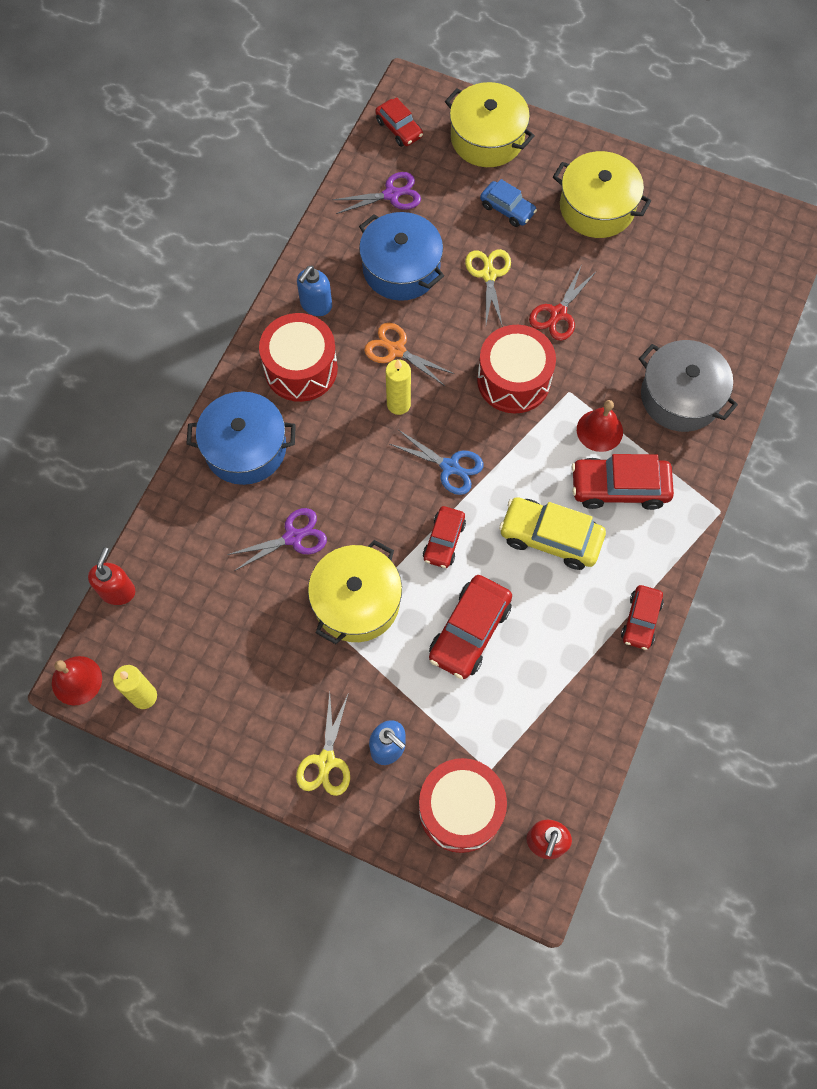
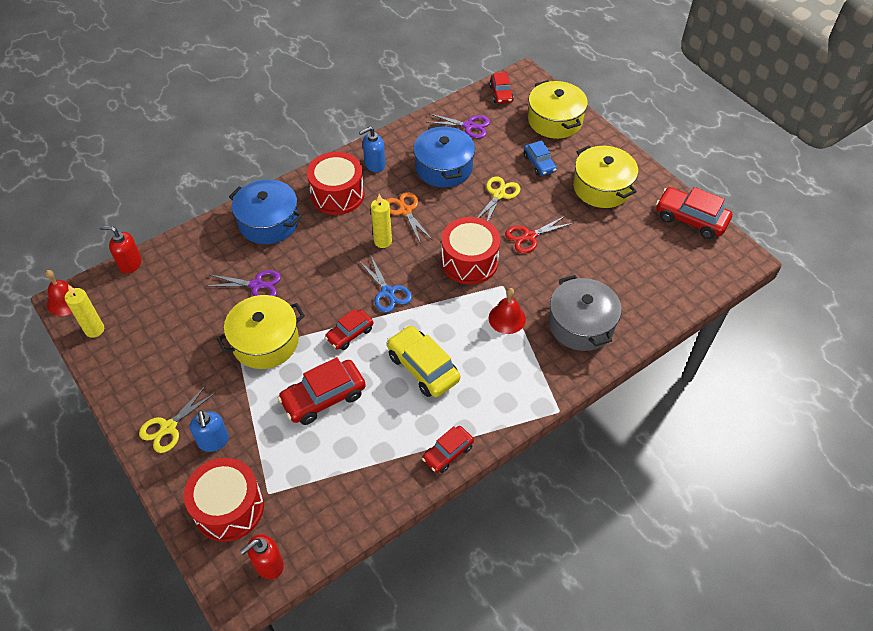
camera: 30 degrees right, 15 degrees down
(117, 591) = (130, 264): red soap dispenser -> red soap dispenser turned 120 degrees counterclockwise
(619, 488) = (495, 360): red car -> red car (690, 219)

